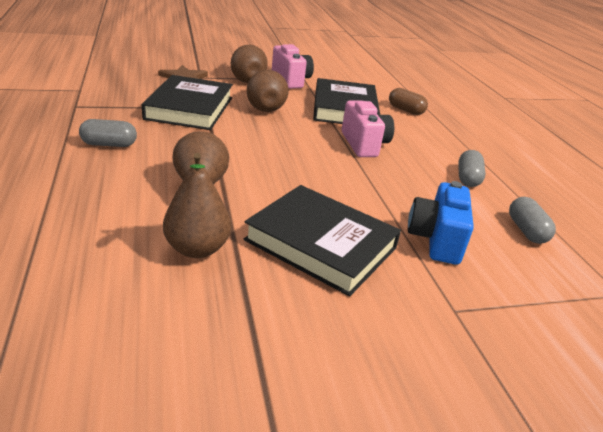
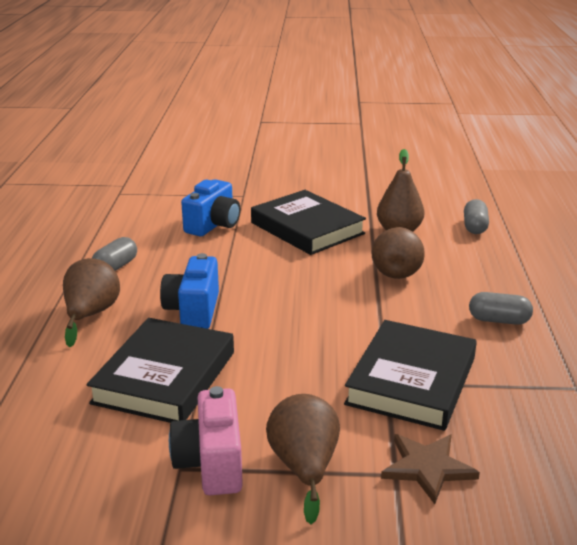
camera: 160 degrees left, 5 degrees down
(265, 107) = (295, 382): brown pear -> brown pear (91, 315)
(364, 144) = (193, 311): pink camera -> blue camera
(405, 110) = (60, 372): brown capsule -> none
(526, 231) = (127, 226): grey capsule -> grey capsule (474, 227)

